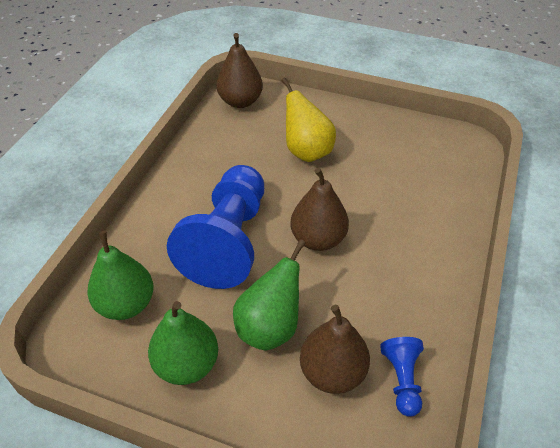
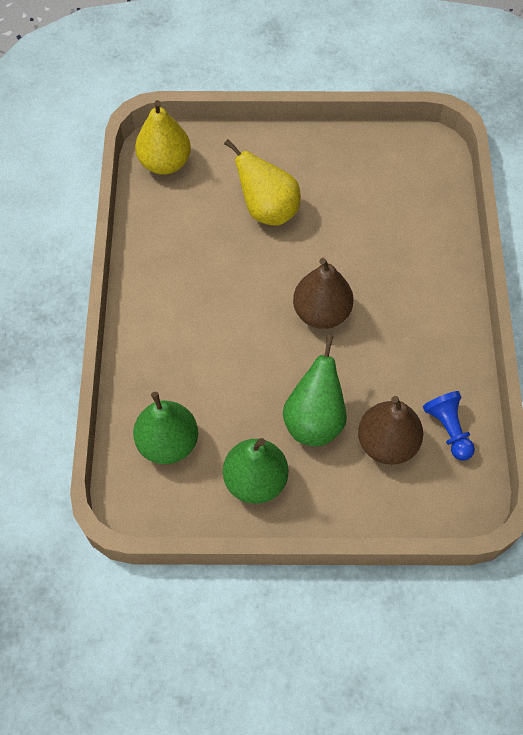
camera: 20 degrees left, 15 degrees up
(228, 241) = (234, 343): blue pawn -> none
(240, 101) = (165, 163): brown pear -> yellow pear

